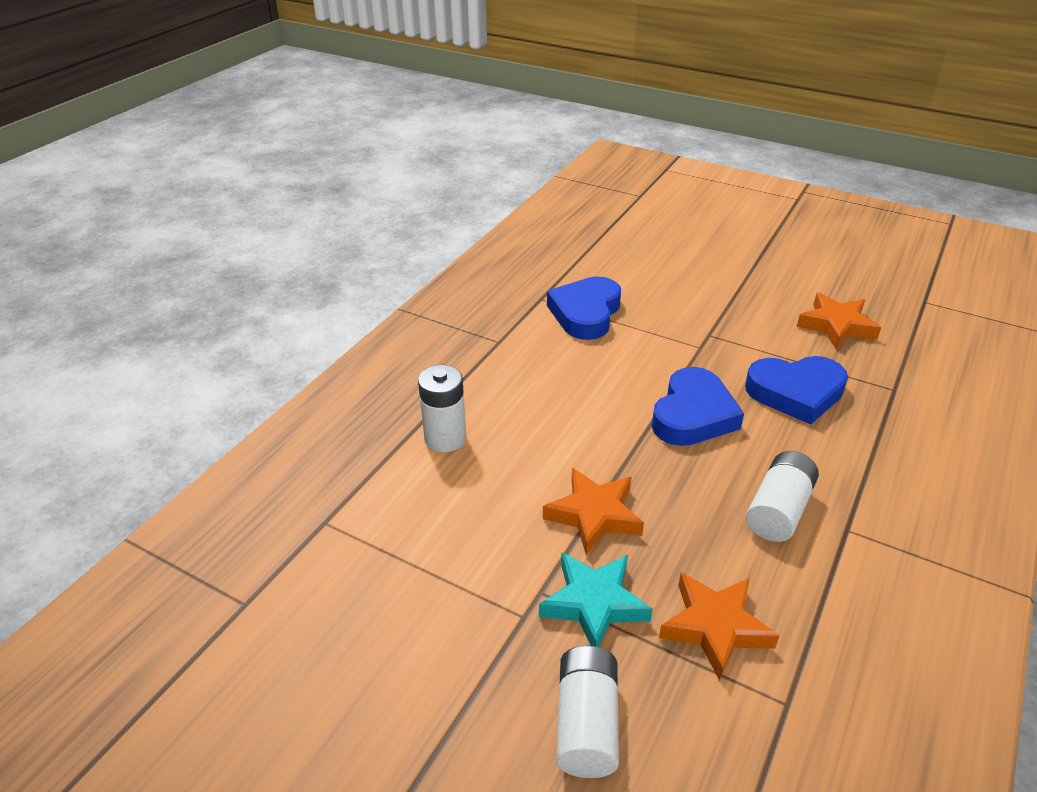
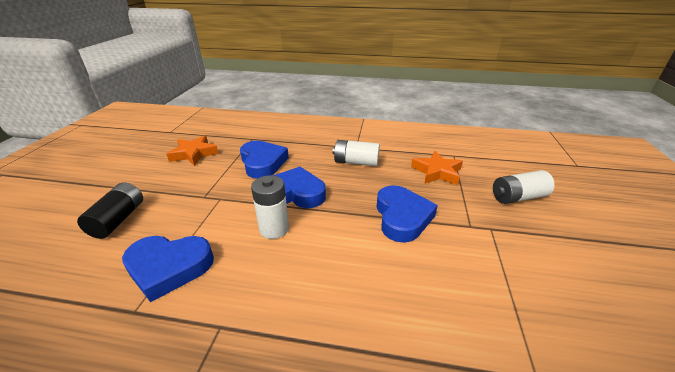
camera: 110 degrees left, 5 degrees down
(445, 438) = (381, 320): white battery -> white battery (274, 229)
(594, 515) = (402, 217): orange star -> blue heart
(594, 603) = (459, 206): turquoise star -> none
(679, 279) = (118, 219): none -> black battery

